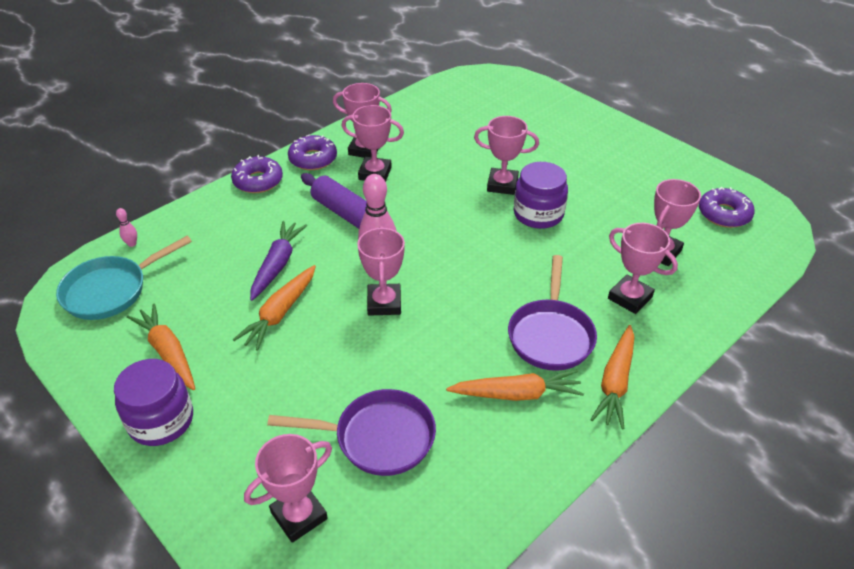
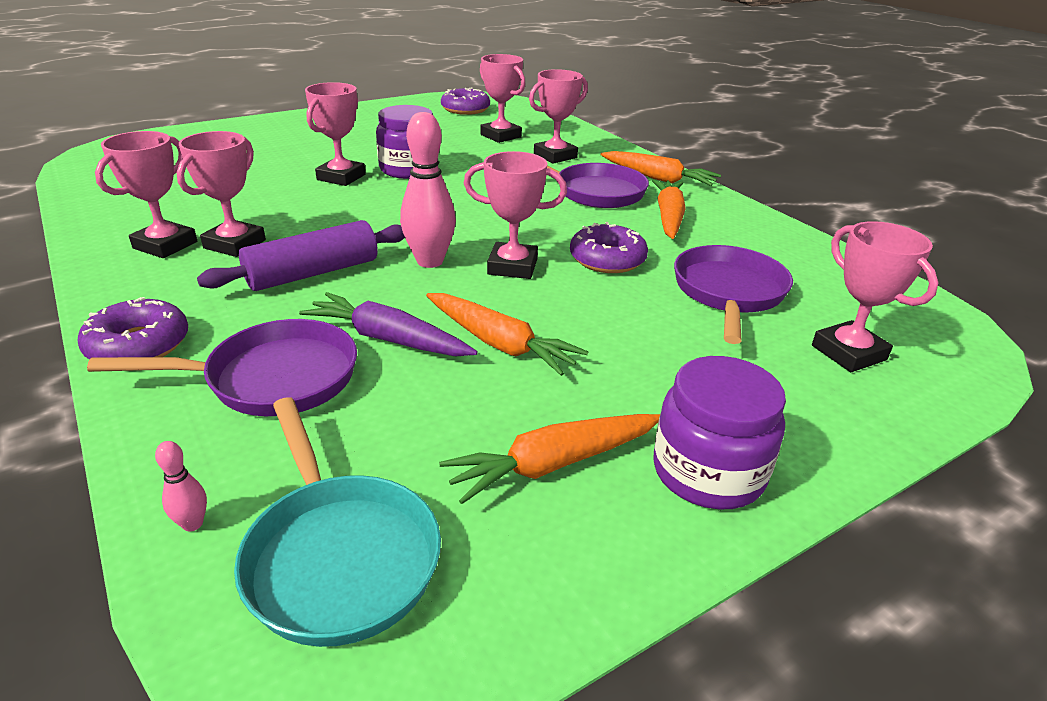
camera: 80 degrees left, 10 degrees down
(234, 233) = (273, 378): none -> purple pan
(313, 159) = (136, 288): purple donut -> purple donut (607, 259)

